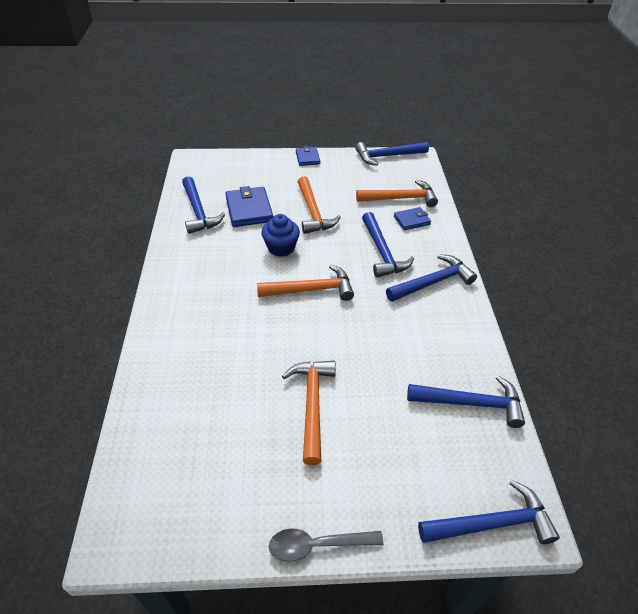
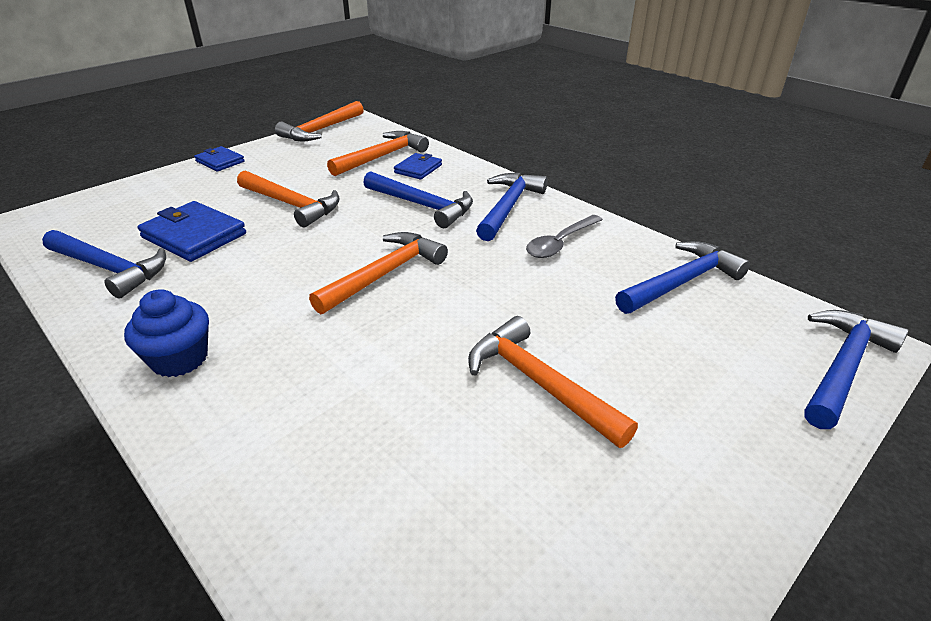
camera: 40 degrees left, 10 degrees down
(281, 248) = (291, 253): blue cupcake -> blue cupcake (179, 359)
(317, 545) = (752, 526): grey spoon -> grey spoon (560, 243)
(387, 156) = (321, 130): blue hammer -> orange hammer

